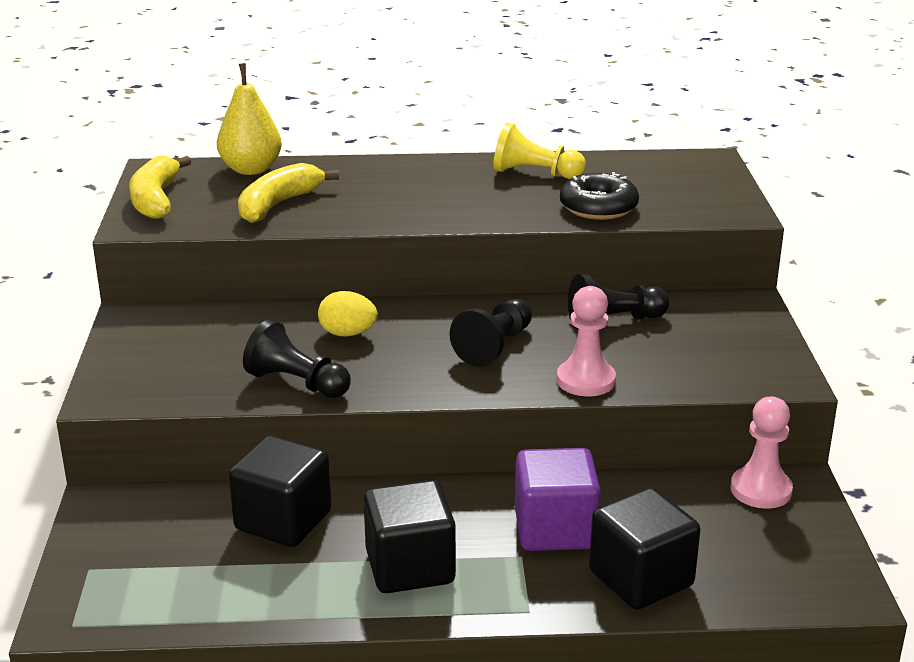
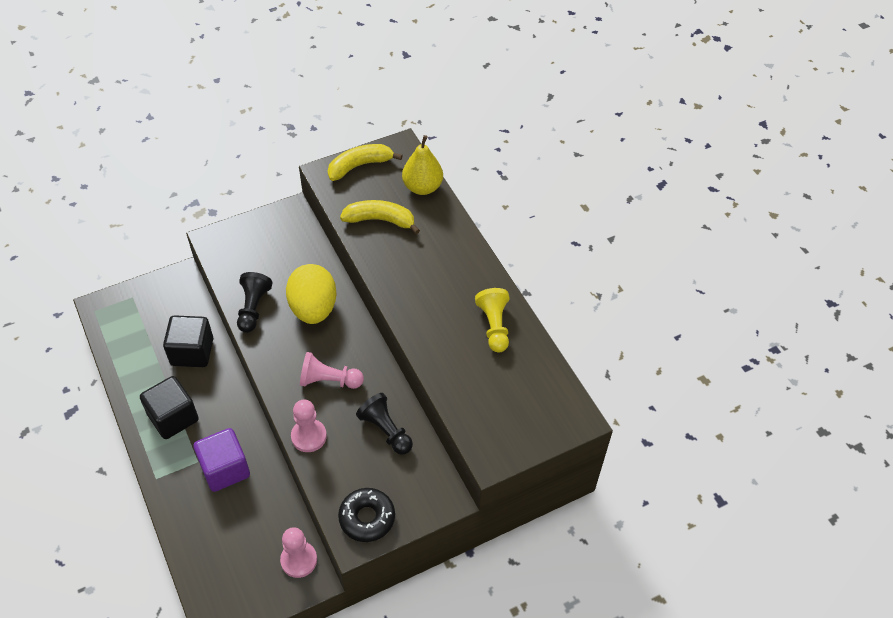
camera: 65 degrees right, 25 degrees up
(348, 334) = (313, 308): yellow egg -> yellow egg, size x1.86
(494, 346) = (329, 380): black pawn -> pink pawn
(598, 207) = (457, 376): black donut -> black donut (367, 518)
(641, 579) = (196, 520): black cube -> none

